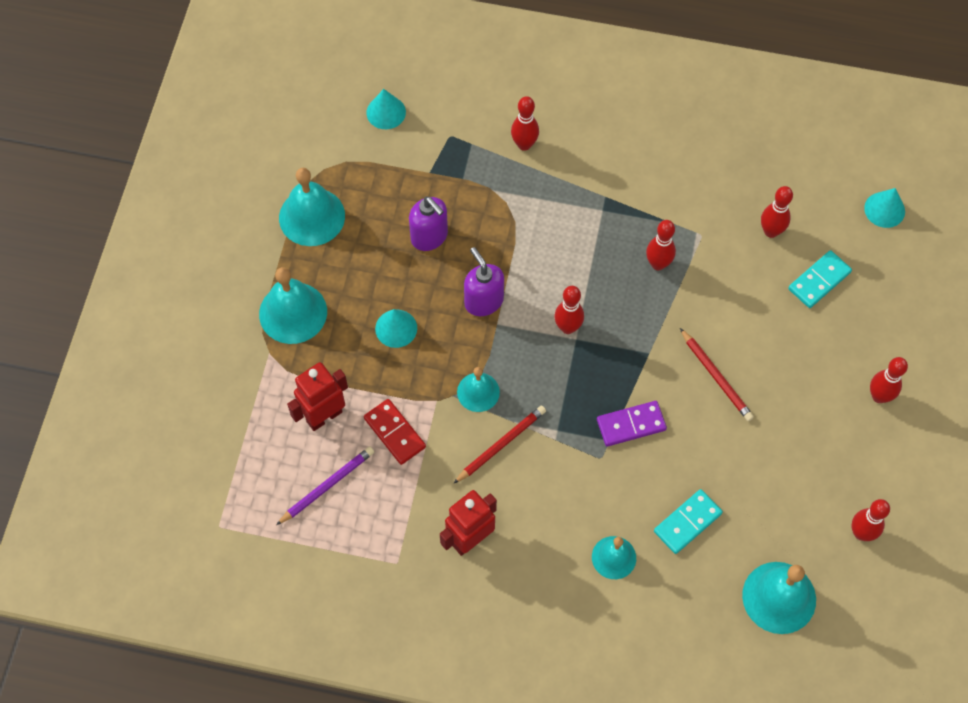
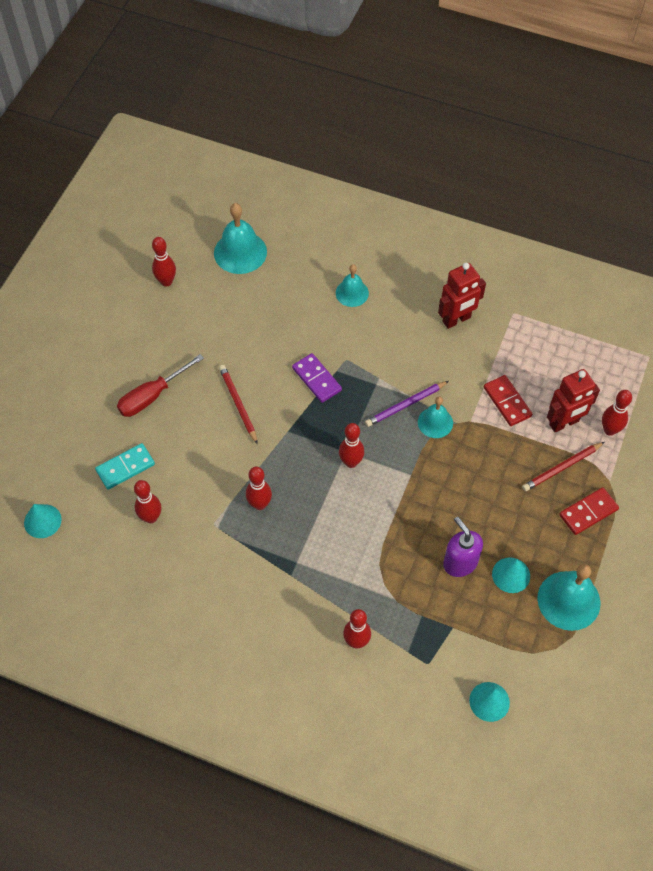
camera: 170 degrees left, 5 degrees down
(293, 312) = (588, 512): turquoise bell -> red domino
(327, 486) = (563, 371): purple pencil -> purple pencil (405, 405)
(396, 328) = (498, 484): turquoise cone -> turquoise cone (511, 575)
(483, 301) = (419, 496): purple soap dispenser -> none
(501, 445) = (423, 380): red pencil -> red pencil (562, 468)
(631, 424) = (316, 379): purple domino -> purple domino turned 60 degrees clockwise
(687, 522) = (291, 307): turquoise domino -> none
(821, 370) = (152, 396): none -> red screwdriver
(879, 396) = (114, 370): red bowling pin -> red bowling pin (609, 430)

